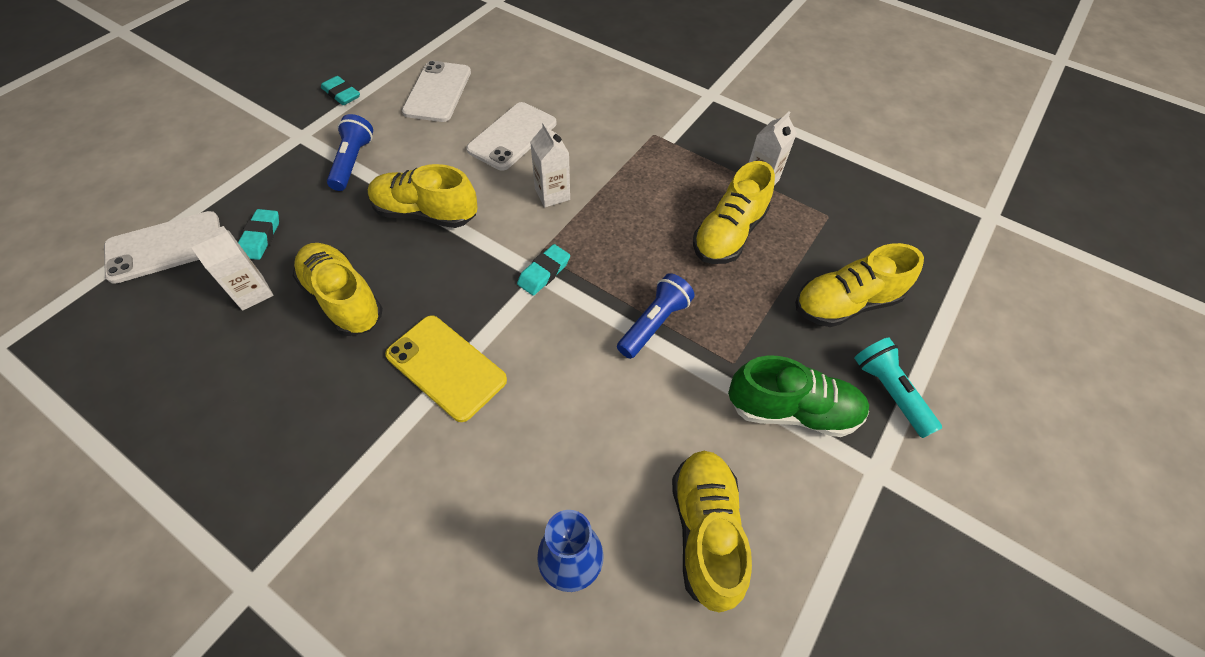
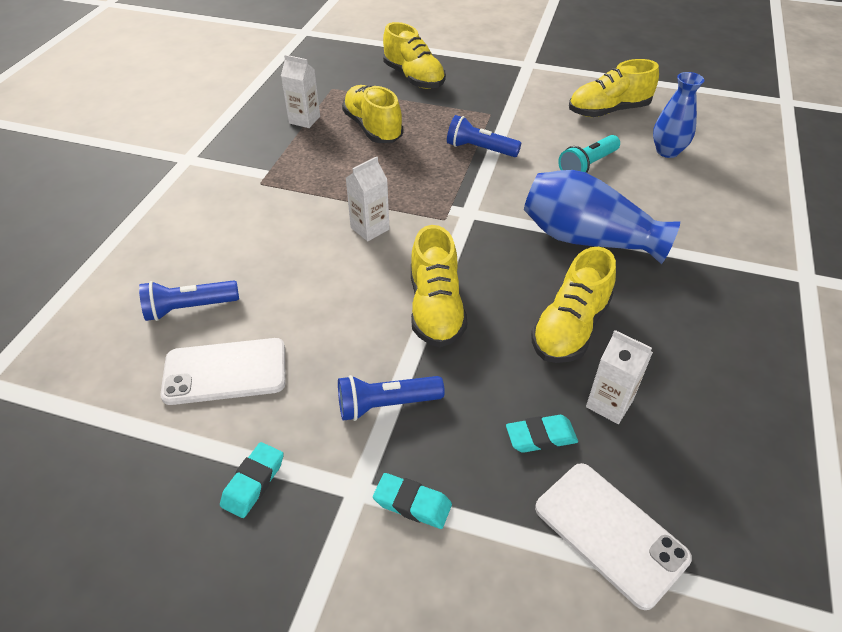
camera: 105 degrees left, 10 degrees down
(446, 367) = (587, 239): yellow phone -> blue vase
(510, 81) = (189, 308): none -> blue flashlight
(512, 136) = (293, 278): white phone -> none
(544, 273) = (465, 211): turquoise eraser -> turquoise eraser (412, 504)
(728, 234) = (373, 128): yellow shoe -> yellow shoe turned 135 degrees counterclockwise
(792, 410) = (510, 91): green shoe -> none
(889, 392) = (473, 62): turquoise flashlight -> turquoise flashlight (587, 166)

